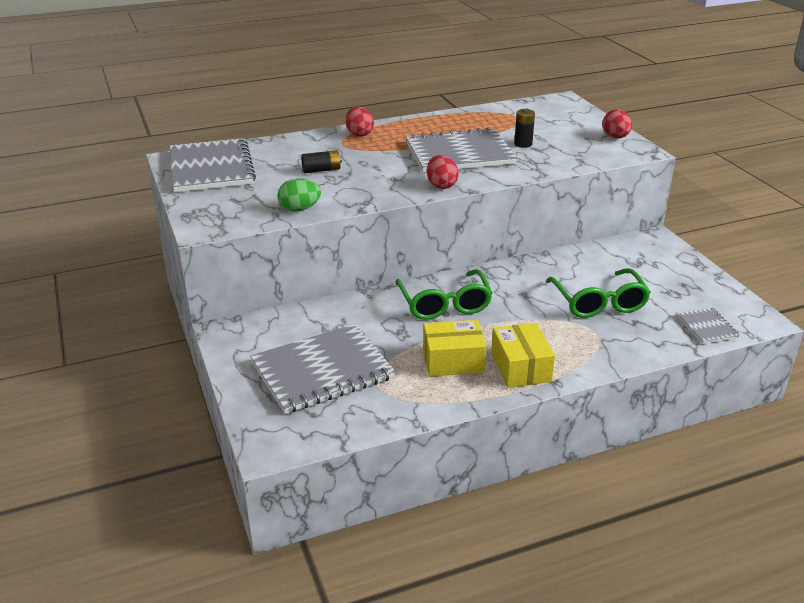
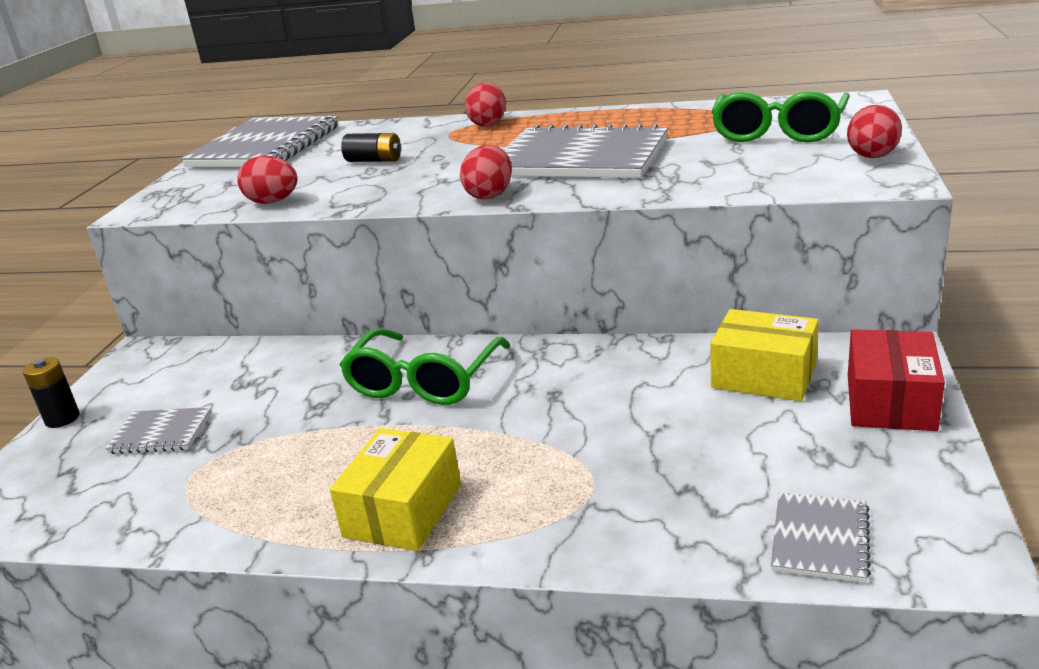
camera: 35 degrees right, 5 degrees down
(299, 209) = (273, 202): green egg -> red egg
(322, 371) = (161, 433): grey notebook -> grey notebook, size x0.47
(453, 360) = (327, 468): yellow box -> yellow box (763, 376)
(523, 144) = (695, 154): black battery -> black battery (62, 419)
(599, 303) = (659, 438): green glasses -> green glasses (778, 132)
(677, 262) = (890, 402): none -> red box

